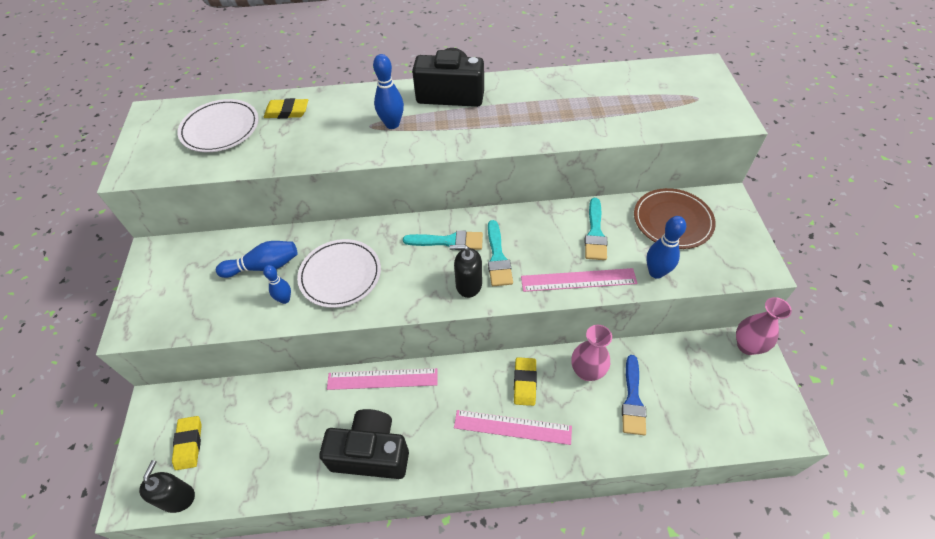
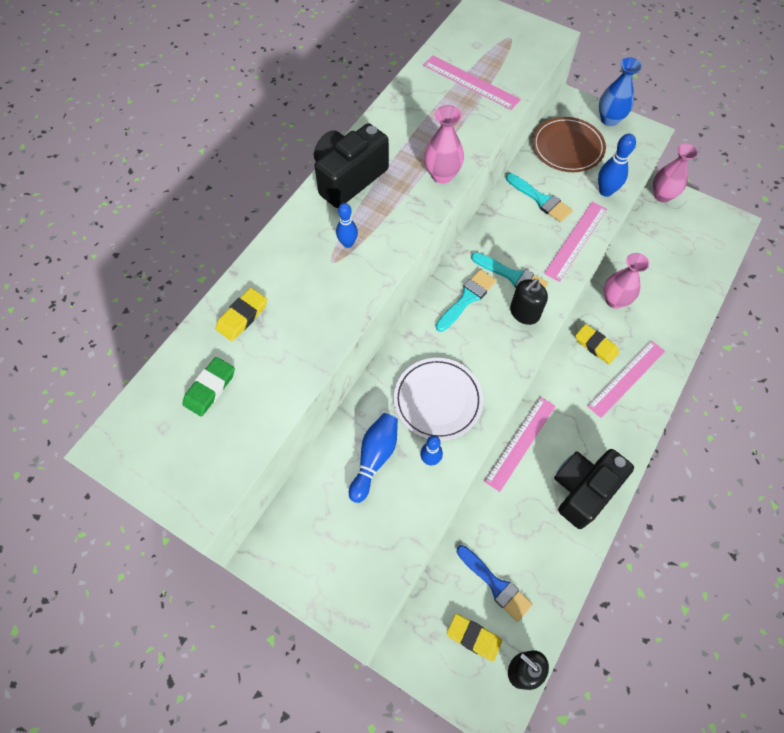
camera: 55 degrees left, 10 degrees up
(220, 129) = (210, 388): white plate -> green eraser
(392, 124) = (348, 243): blue bowling pin -> blue bowling pin, size x0.67
(506, 136) = (442, 175): none -> pink vase
(619, 102) = (470, 82): none -> pink ruler
(632, 400) = (656, 290): blue brush -> blue brush (496, 584)
(741, 232) = (609, 119): none -> blue vase

